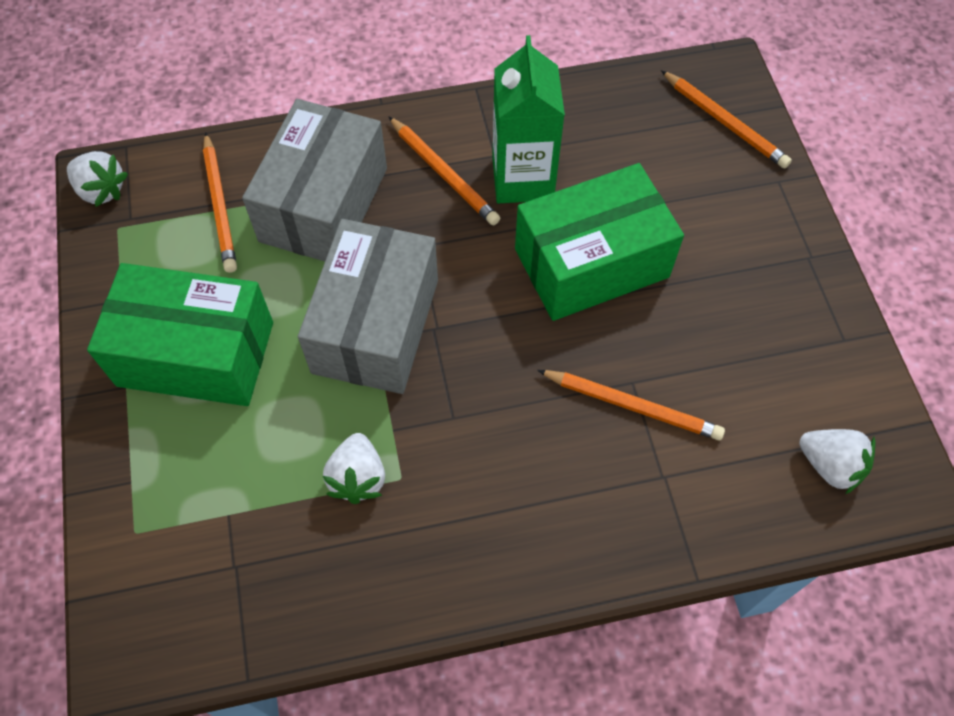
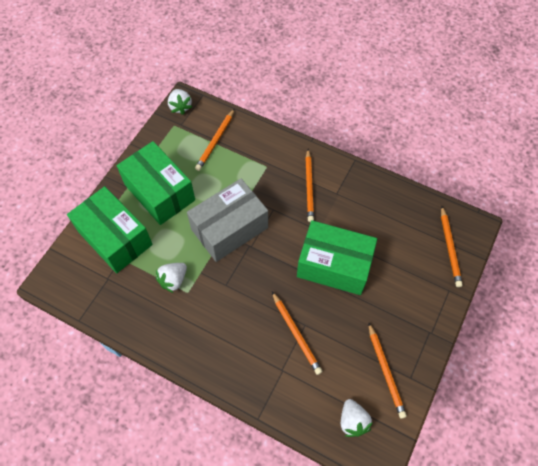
camera: 40 degrees right, 0 degrees up
(184, 488) = (115, 238): none -> green box
(323, 204) = (252, 167): grey box -> none
(522, 179) = (338, 211): green carton -> none
(804, 358) = (385, 371): none -> orange pencil

